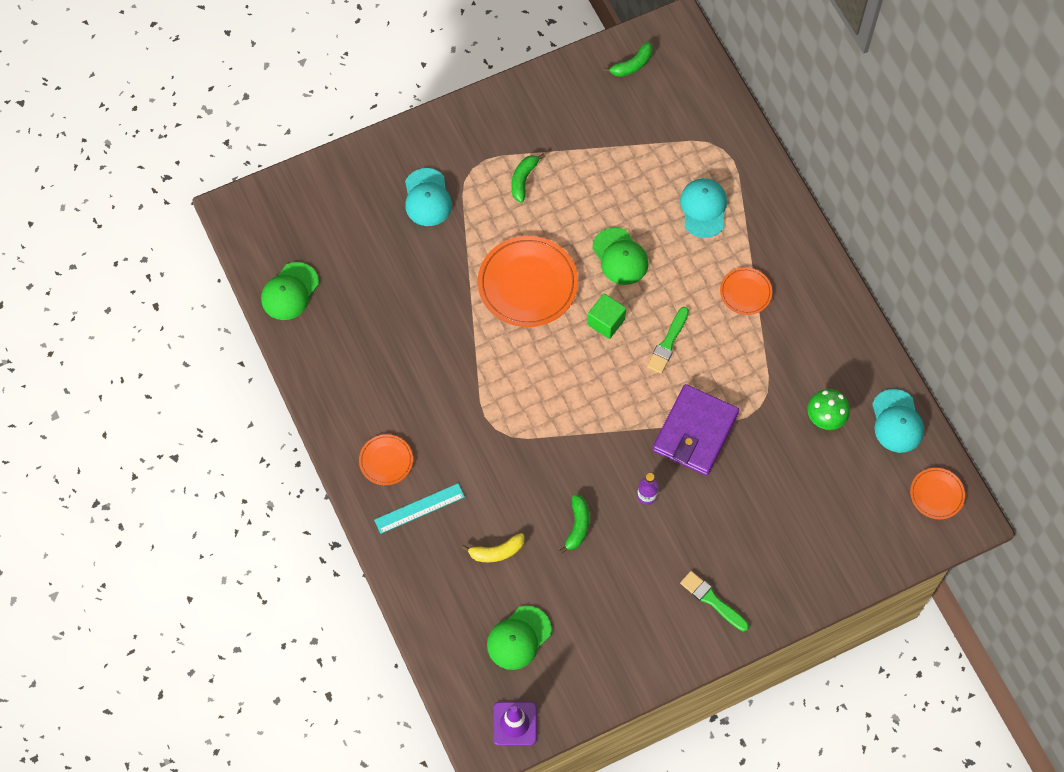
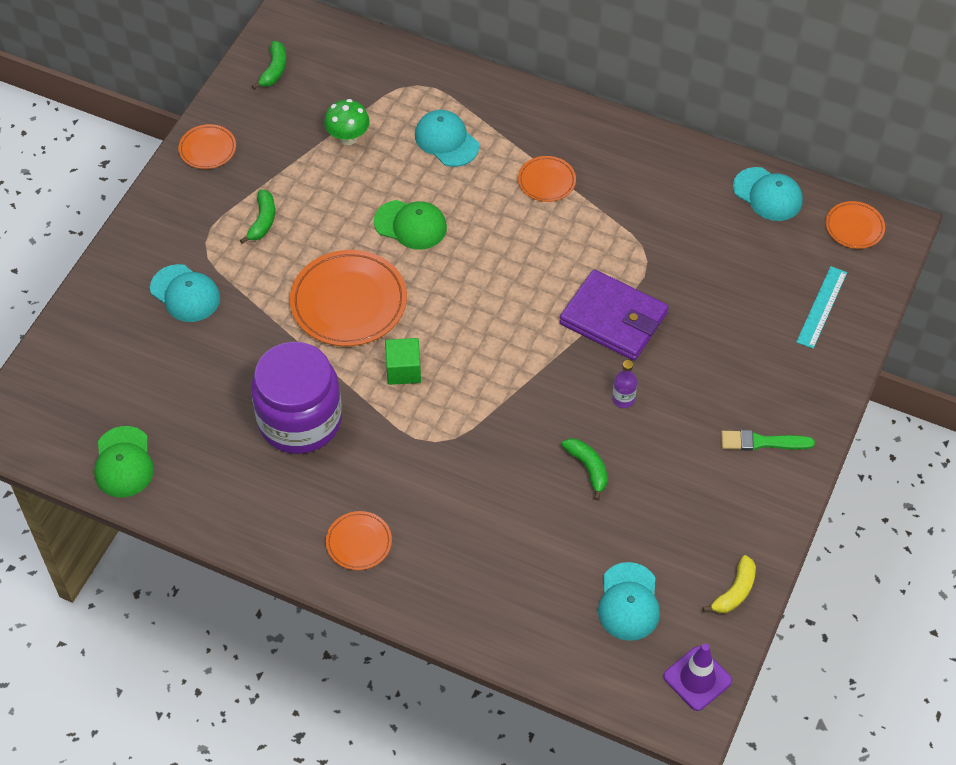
camera: 40 degrees left, 10 degrees down
(419, 508) = (430, 560): turquoise ruler -> turquoise ruler (822, 307)
(422, 346) = (300, 420): none -> purple jar
(497, 552) = (537, 544): yellow banana -> yellow banana (735, 591)
(518, 638) = (629, 602): green cap -> turquoise cap
(523, 180) = (262, 221): green banana -> green banana turned 150 degrees counterclockwise
(533, 96) = (207, 149): none -> orange plate
(606, 322) = (449, 285): green cube -> green cube (403, 370)
(668, 343) = (520, 265): green brush -> none
(695, 432) = (613, 318): purple wallet -> purple wallet turned 45 degrees counterclockwise
(825, 418) = (709, 232): green mushroom -> green mushroom (348, 137)

